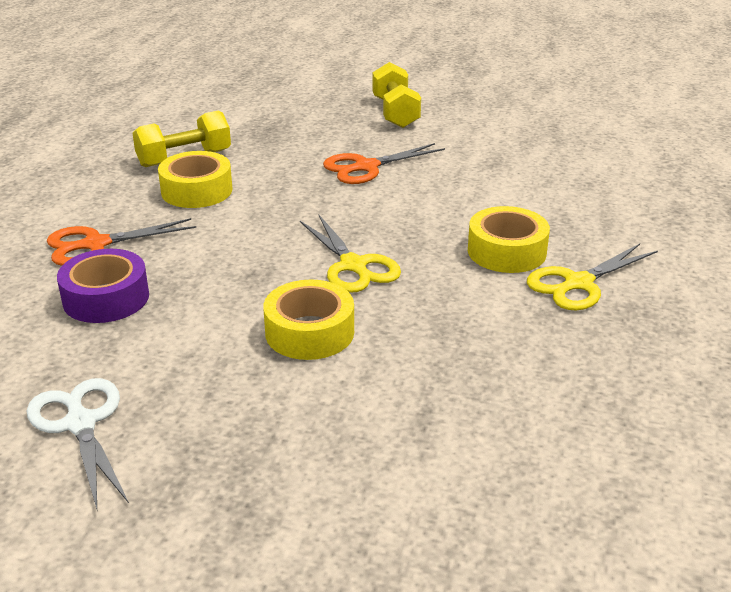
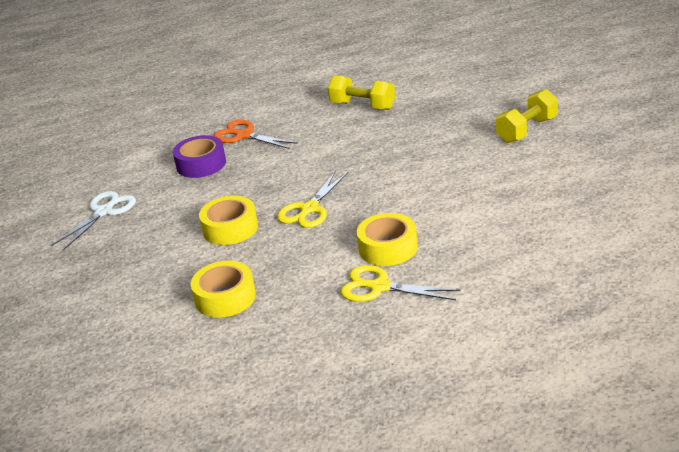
camera: 60 degrees right, 0 degrees up
(197, 191) = (331, 128): yellow tape -> yellow tape (225, 297)
(366, 167) = (432, 158): orange scissors -> none

